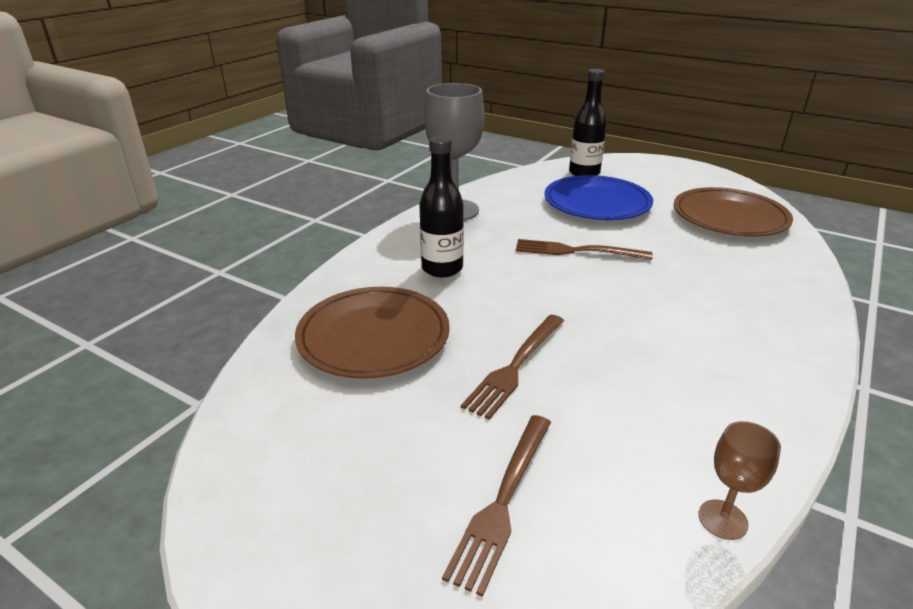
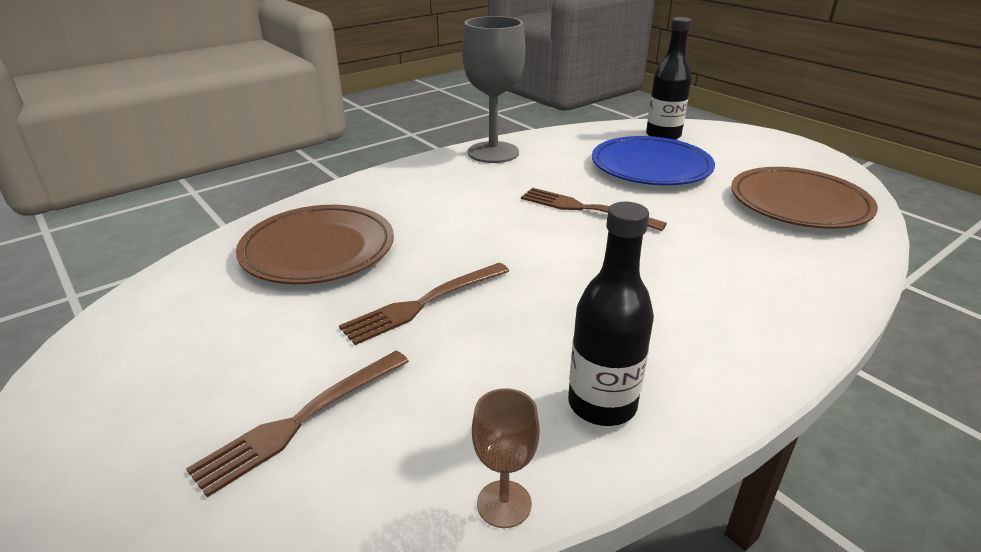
camera: 20 degrees right, 0 degrees up
(442, 268) = (434, 202): black bottle -> black bottle (602, 404)

